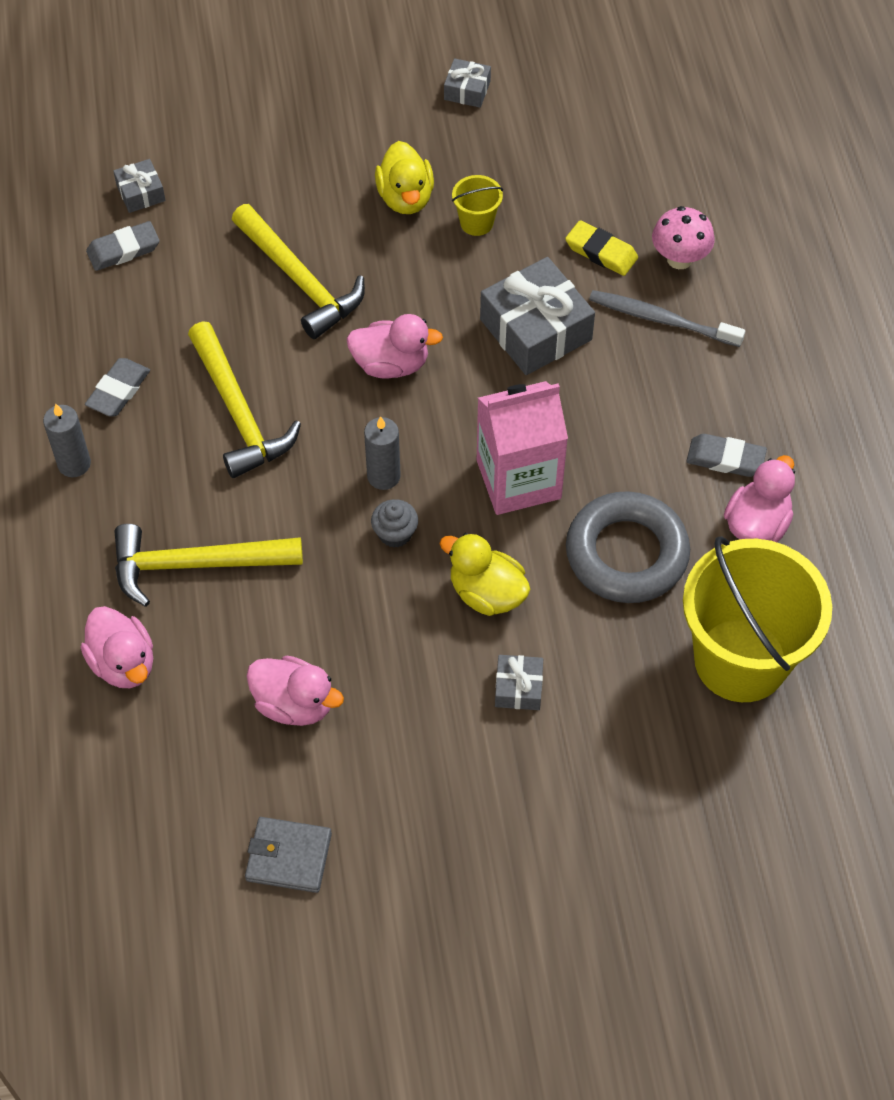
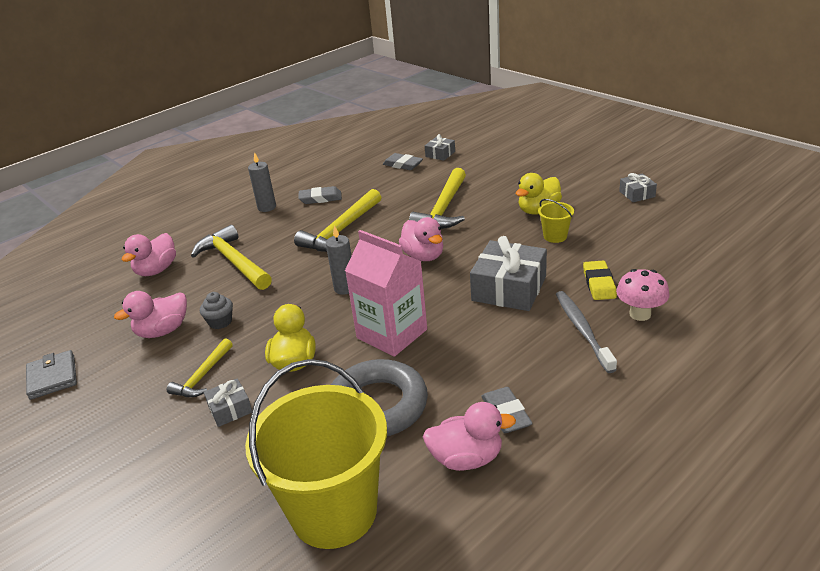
camera: 60 degrees right, 25 degrees down
(294, 704) = (163, 331): pink duck -> pink duck turned 60 degrees clockwise
(395, 533) = (309, 310): grey cupcake -> grey cupcake (220, 322)
(433, 693) = (202, 376): none -> yellow hammer

